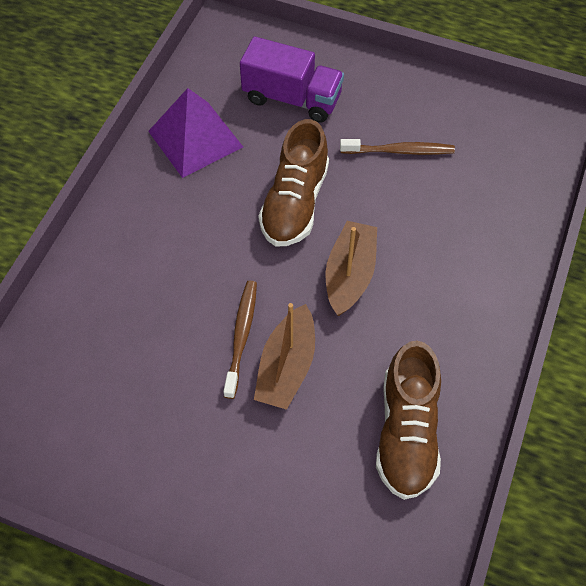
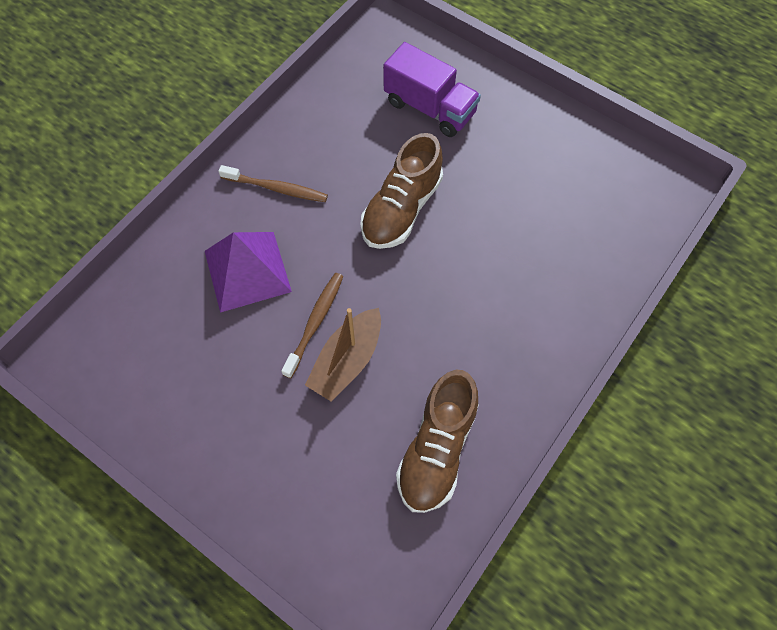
camera: 15 degrees right, 5 degrees up
(195, 139) = (329, 127): purple pyramid -> purple pyramid (247, 271)
(350, 275) = (431, 289): brown boat -> none
(399, 151) = (515, 181): brown toothbrush -> brown toothbrush (276, 188)

